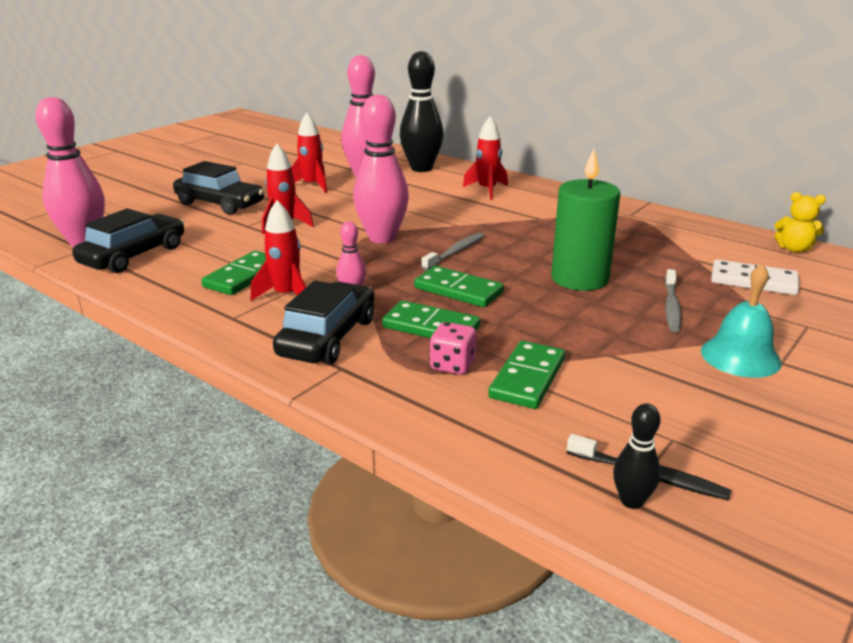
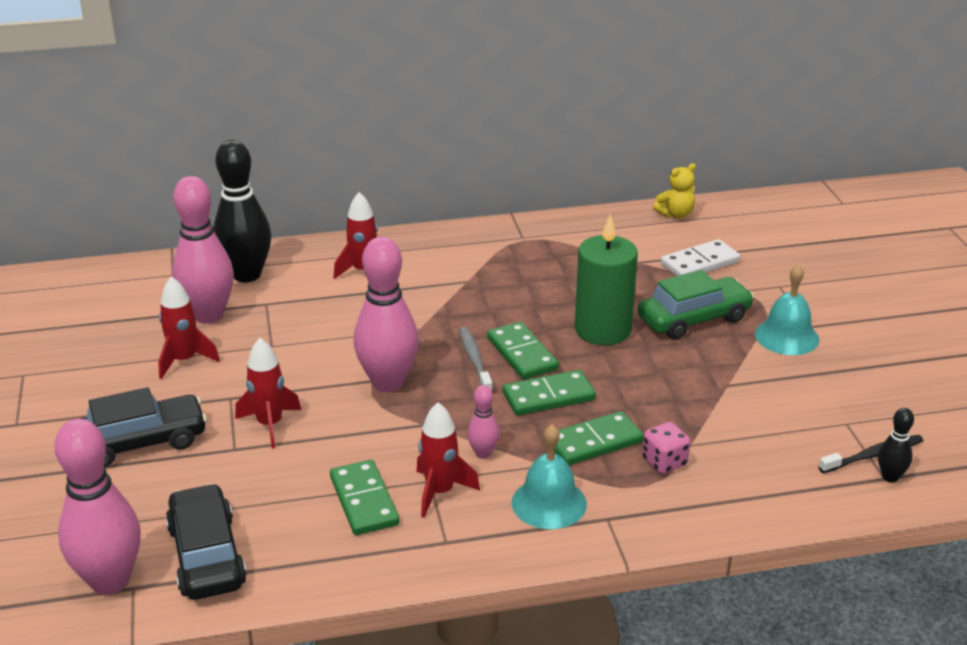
camera: 50 degrees left, 5 degrees up
(328, 337) = (549, 503): black car -> turquoise bell
(528, 378) = (719, 438): green domino -> green domino (522, 354)
(671, 307) = (694, 319): grey toothbrush -> green car

